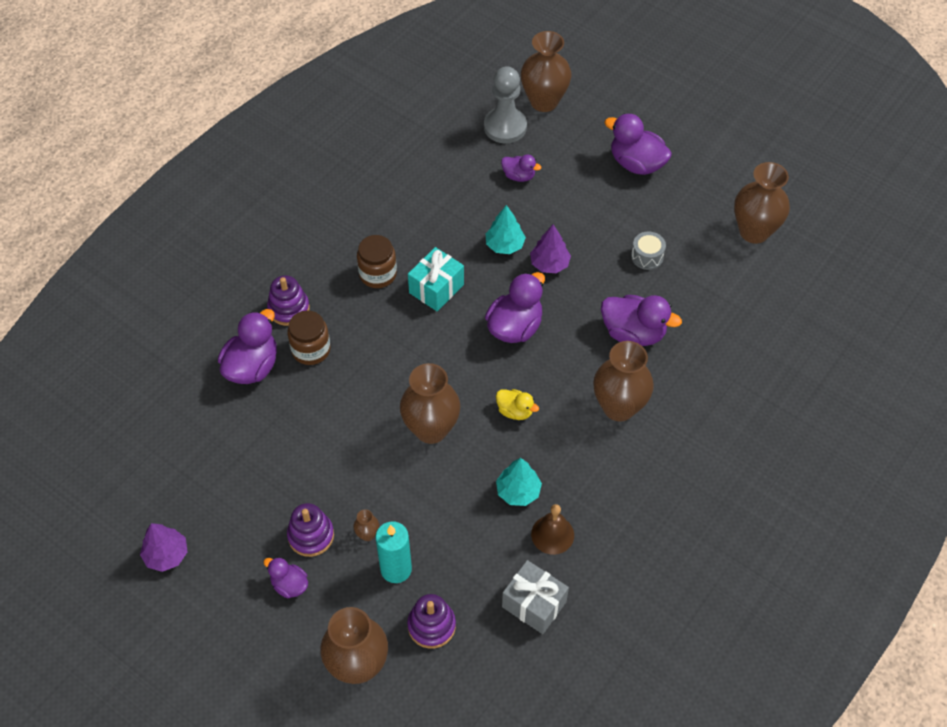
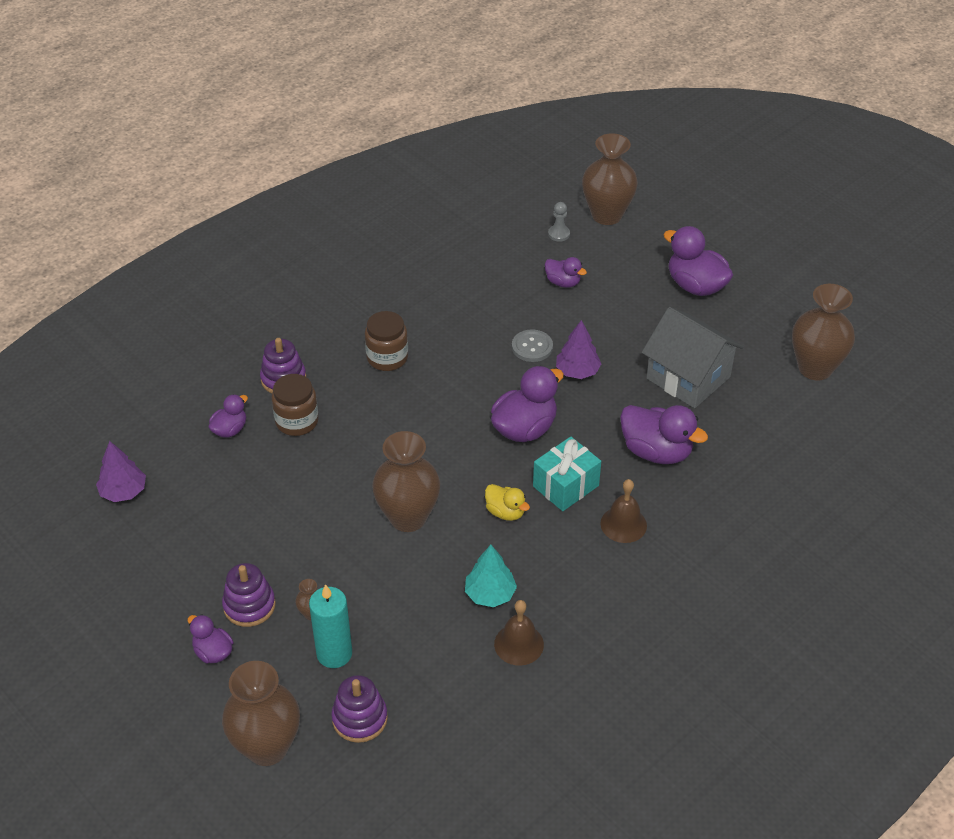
camera: 10 degrees right, 10 degrees down
(166, 555) = (88, 602): purple tree -> purple tree (123, 492)
(252, 367) = (230, 430): purple duck -> purple duck, size x0.56
(436, 288) = (447, 379): turquoise gift -> turquoise gift (565, 486)
(504, 245) = (532, 347): turquoise tree -> grey button
(505, 127) = (559, 234): grey pawn -> grey pawn, size x0.46
(534, 604) = (481, 714): grey gift -> none
(619, 407) = (623, 524): brown vase -> brown bell
(647, 256) = (688, 378): grey drum -> grey house

